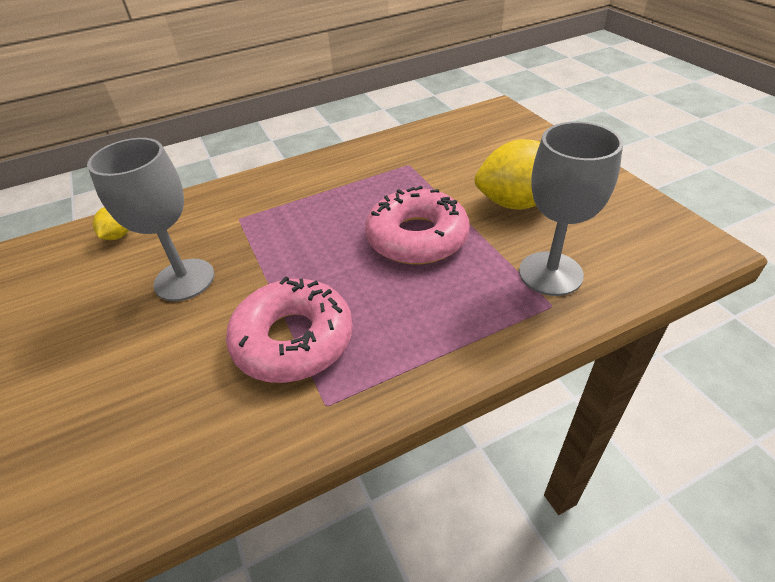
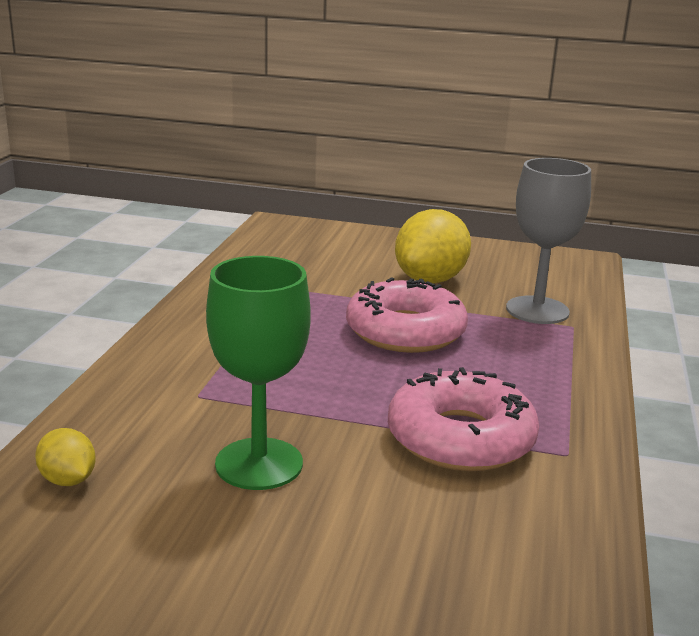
camera: 55 degrees left, 20 degrees down
(184, 280) = (259, 464): grey goblet -> green goblet

